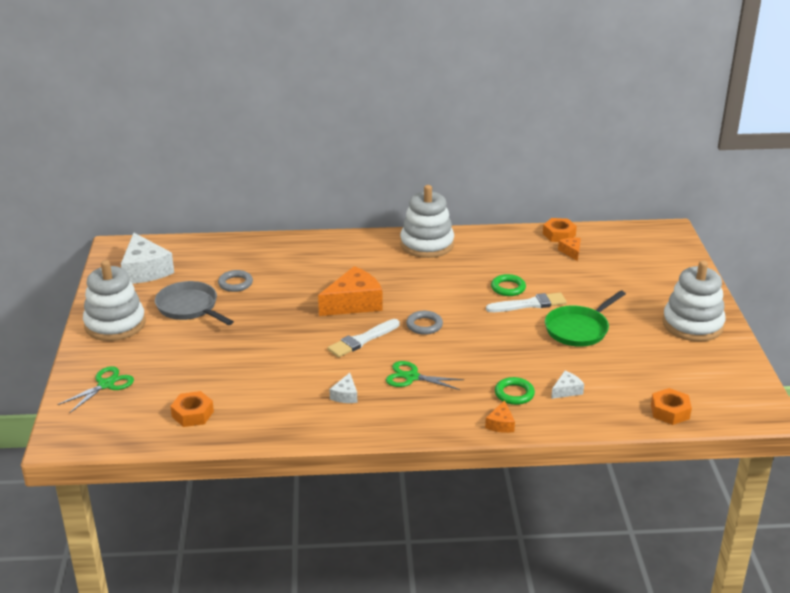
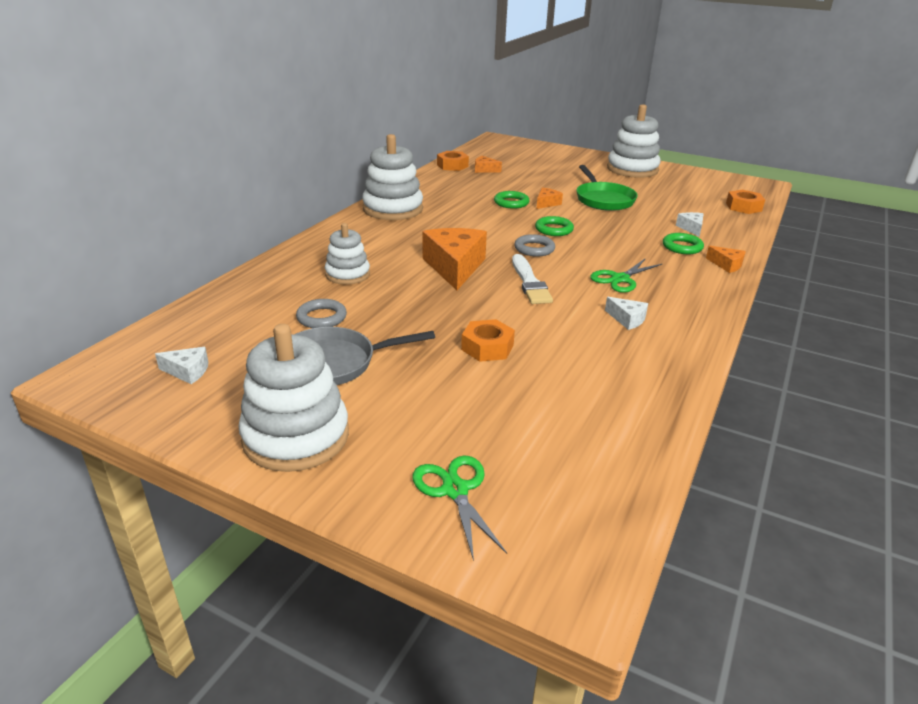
camera: 60 degrees left, 0 degrees up
(145, 270) = (188, 371): white cheese -> white cheese, size x0.47
(192, 414) = (594, 429): orange nut -> orange nut (487, 347)
(299, 269) = (347, 274): none -> white stacking toy
(474, 323) = (554, 229): none -> green ring
(529, 304) = (546, 203): white brush -> orange cheese

